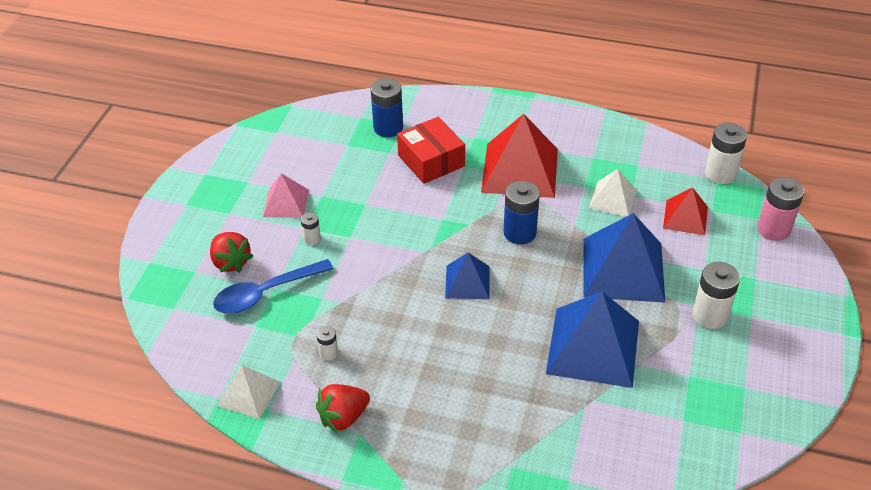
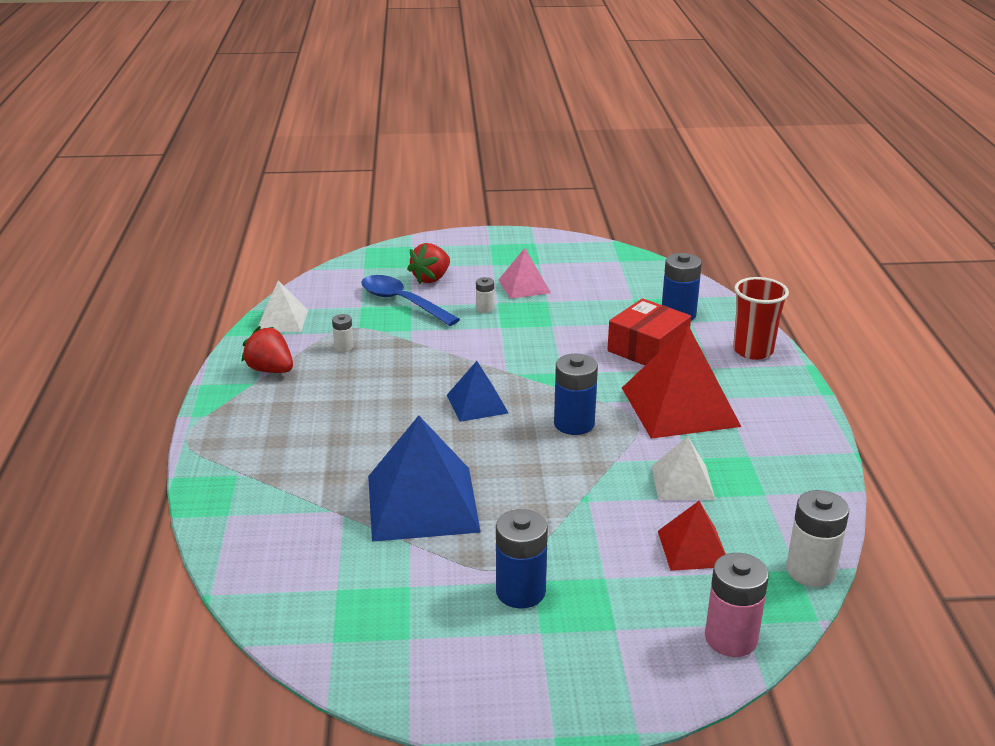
camera: 70 degrees right, 15 degrees down
(462, 108) = (753, 351): none -> red cup
(623, 269) = (561, 508): blue pyramid -> none
(709, 315) = (520, 591): white battery -> blue battery

